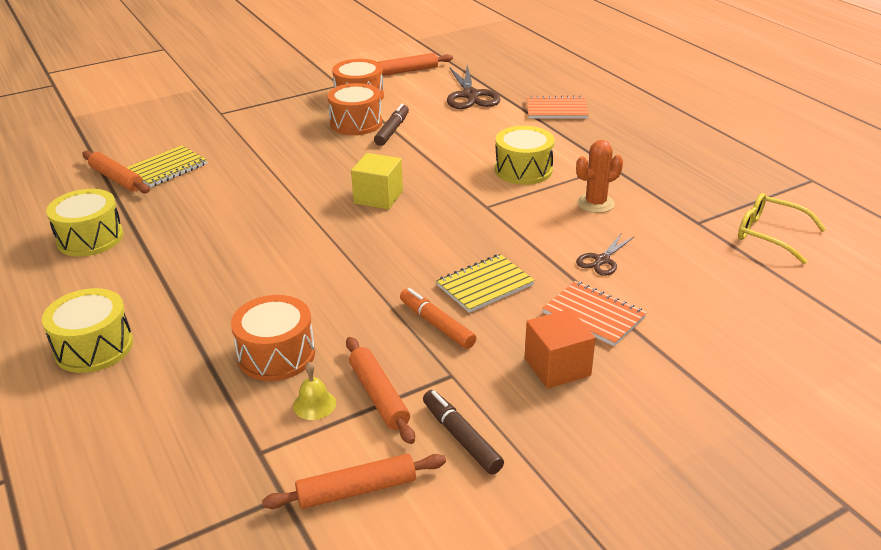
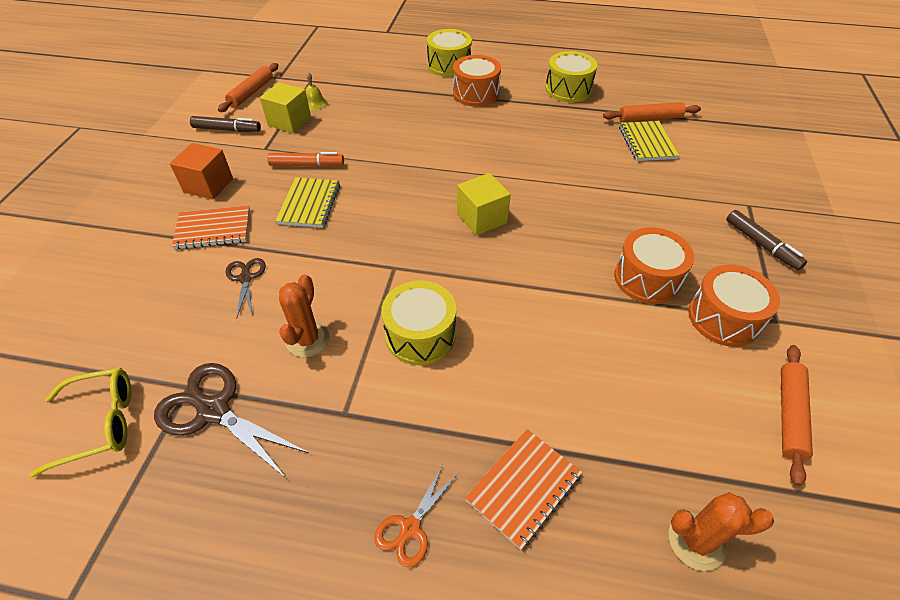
camera: 130 degrees right, 15 degrees up
(276, 355) = (366, 107): orange drum -> orange drum (476, 93)
(379, 396) = (289, 121): orange rolling pin -> yellow cube
(392, 130) = (604, 294): brown marker -> brown marker (761, 244)
(470, 95) = (648, 425): brown scissors -> brown scissors (214, 411)
(512, 74) = (696, 541): none -> orange cactus
(623, 125) = (410, 528): none -> orange scissors

